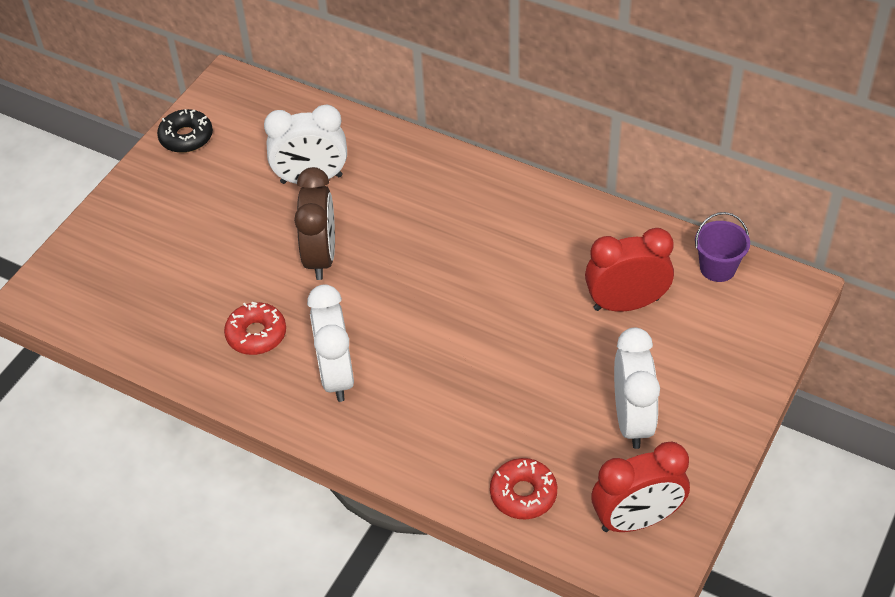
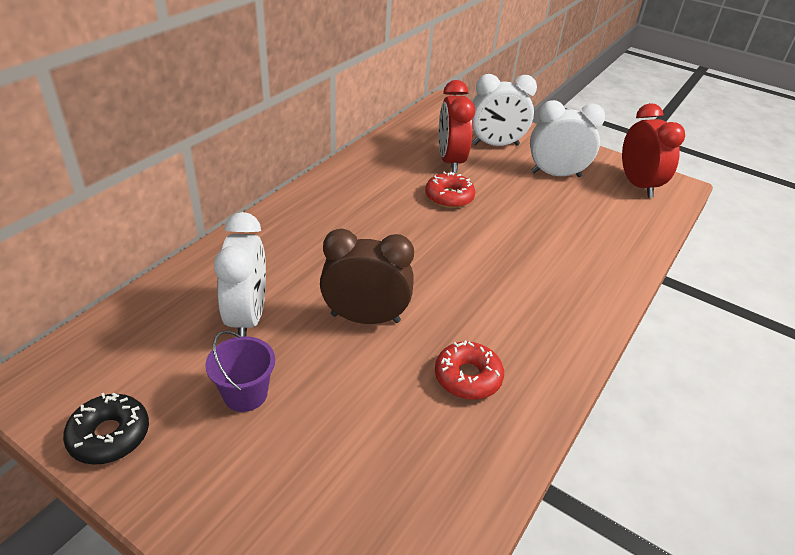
camera: 90 degrees left, 10 degrees down
(336, 375) = (521, 319): white clock -> white clock (495, 145)
(523, 494) = (629, 228): red donut -> red donut (449, 197)
(717, 268) = (422, 124): purple bucket -> purple bucket (245, 394)

